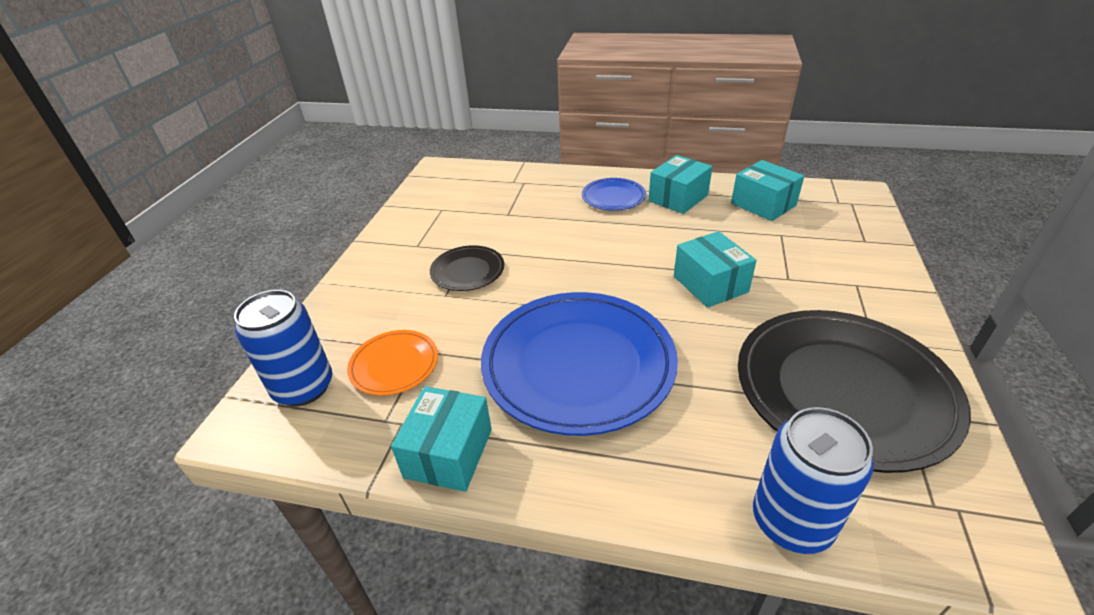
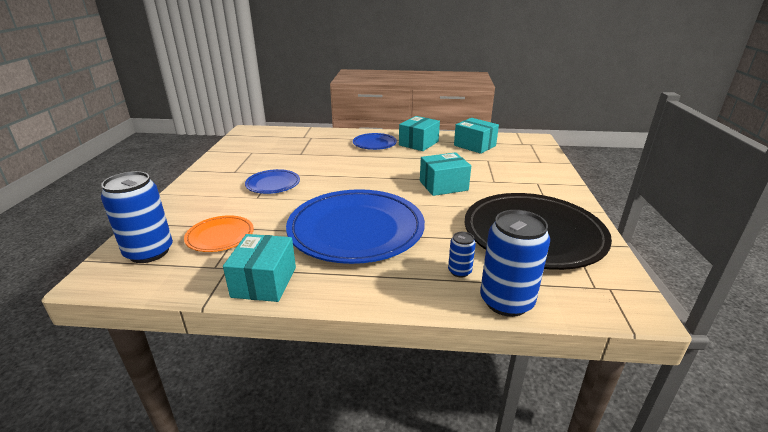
camera: 10 degrees left, 10 degrees down
(467, 271) = (273, 184): black plate -> blue plate
(710, 284) = (443, 185): turquoise box -> turquoise box turned 75 degrees counterclockwise
(724, 456) = (459, 271): none -> blue can

